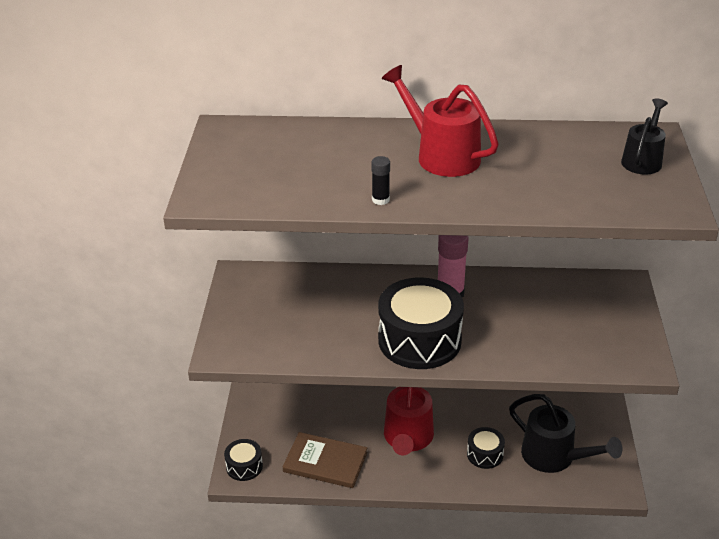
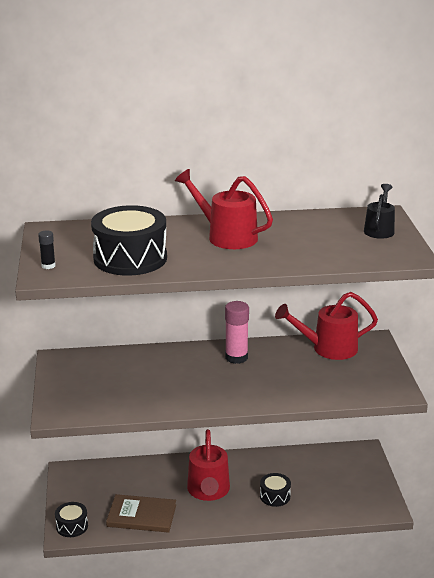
camera: 10 degrees left, 10 degrees down
(380, 200) = (186, 267): black glue stick -> black glue stick (48, 266)
(419, 340) = (218, 391): black drum -> black drum (130, 258)
(555, 457) = (333, 492): black watering can -> none
(565, 291) = (328, 348): none -> red watering can

